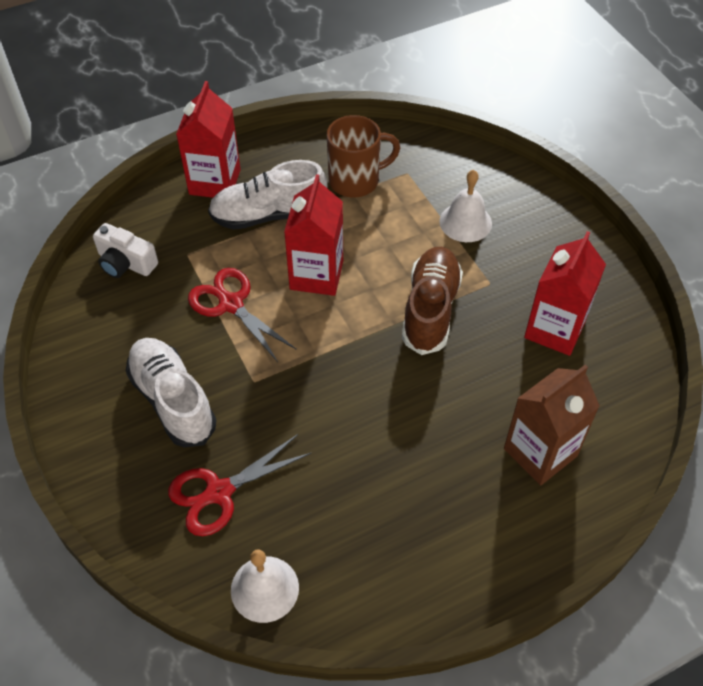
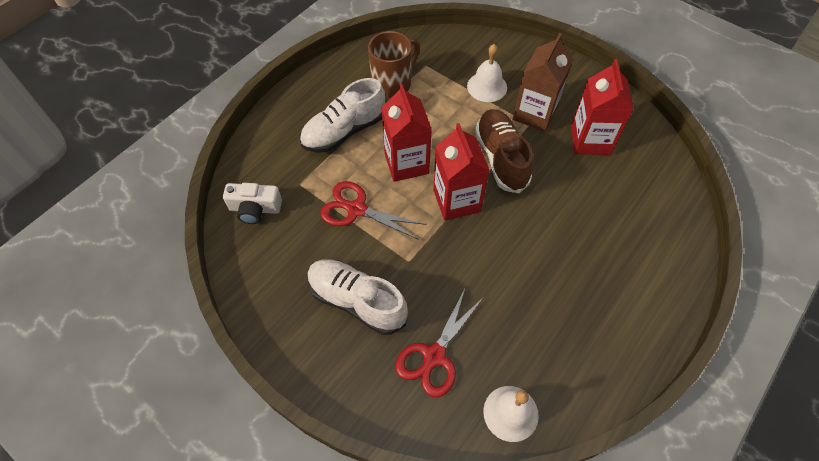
camera: 25 degrees left, 5 degrees up
(215, 182) = (288, 121): red carton -> red carton (456, 201)
(540, 452) = (632, 229): brown carton -> brown carton (534, 114)

